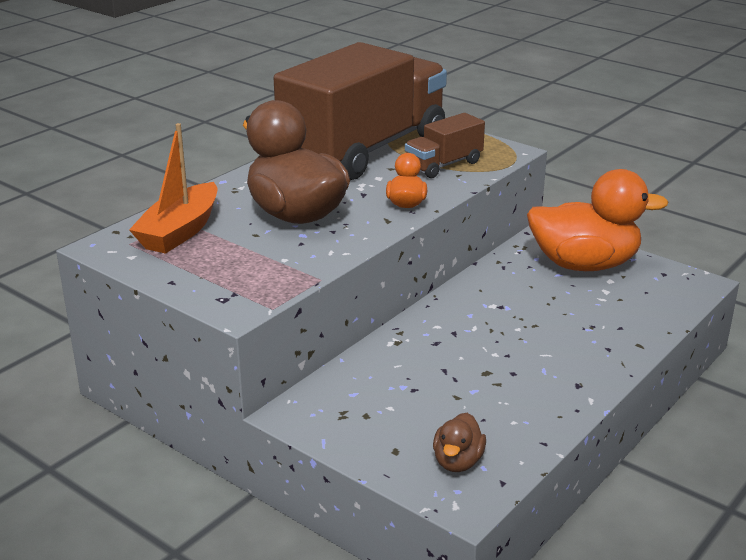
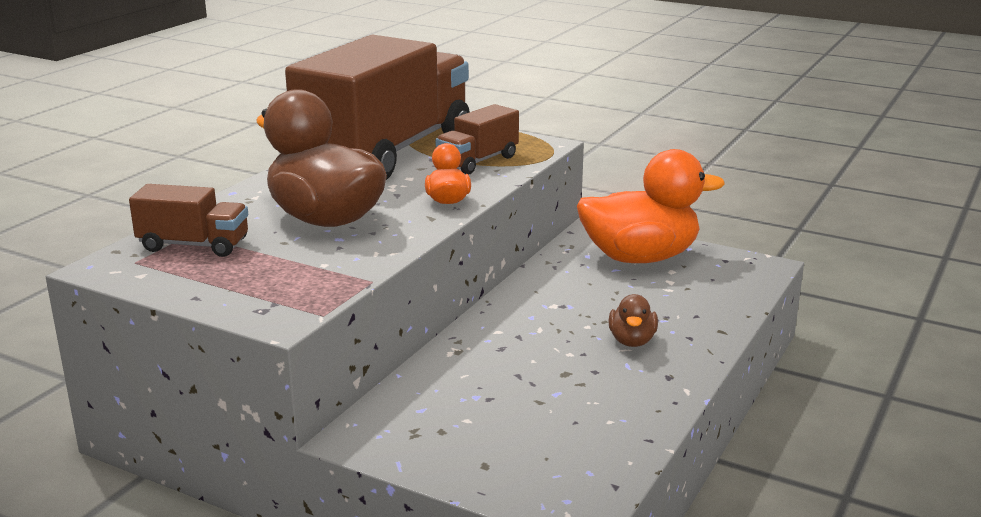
camera: 10 degrees left, 5 degrees down
(180, 231) = (194, 245): orange boat -> brown truck
(457, 462) = (559, 469): brown duck -> brown duck (632, 341)

